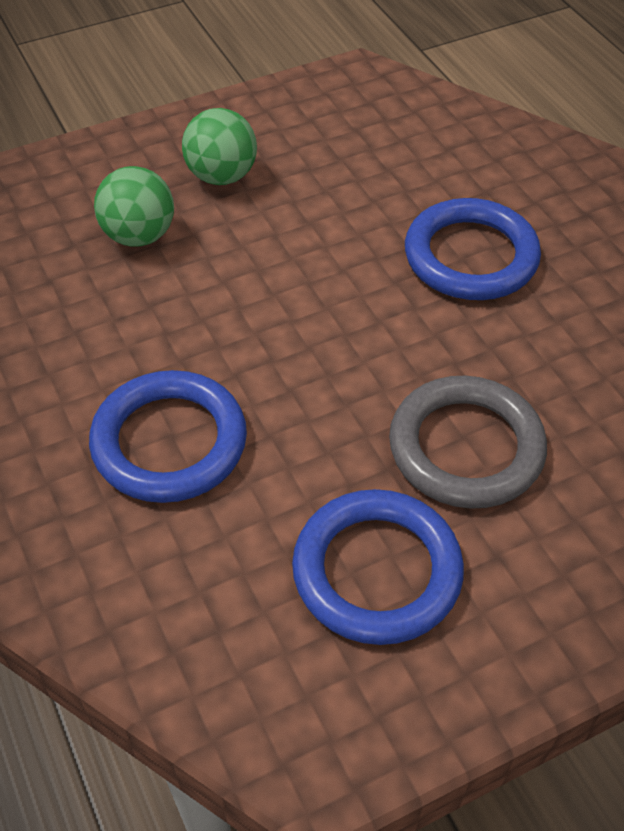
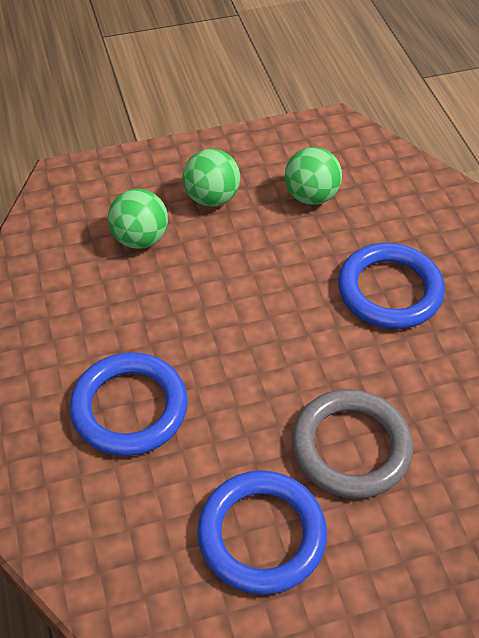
camera: 10 degrees right, 0 degrees up
(347, 159) = (311, 196): none -> green ball

